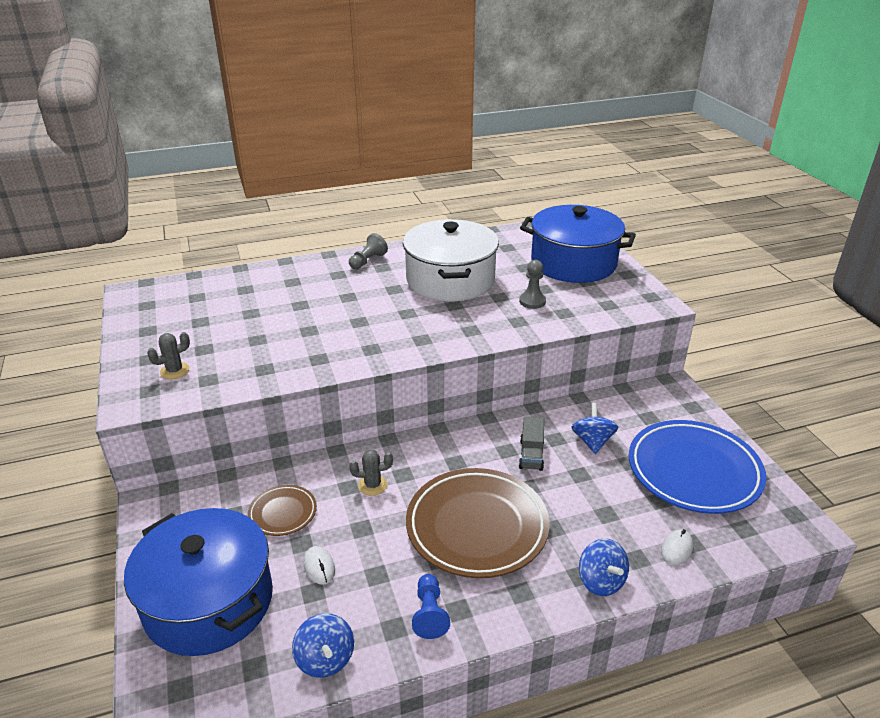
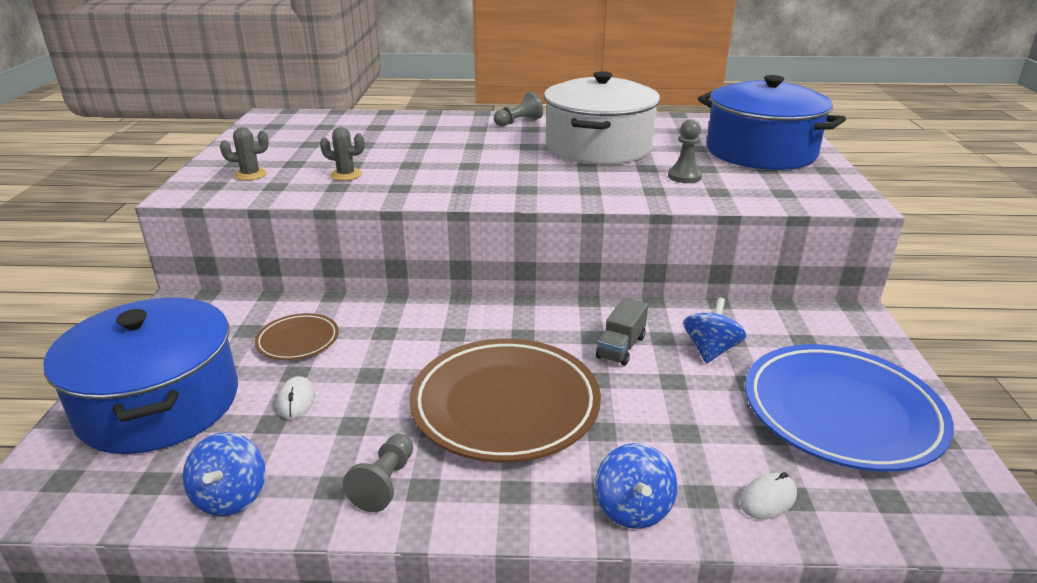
camera: 20 degrees right, 5 degrees down
(372, 485) = (412, 336): grey cactus -> grey cactus (346, 175)
(429, 614) = (384, 483): blue pawn -> grey pawn

